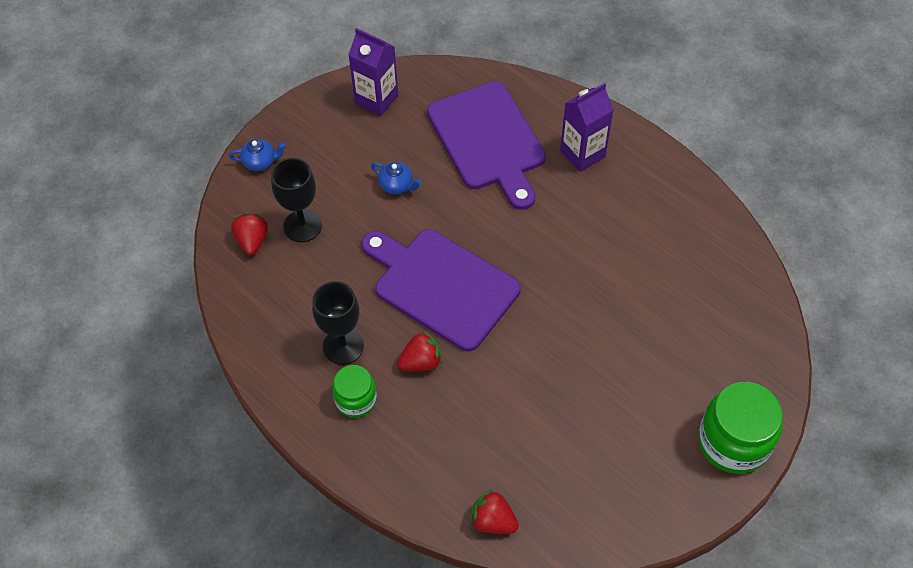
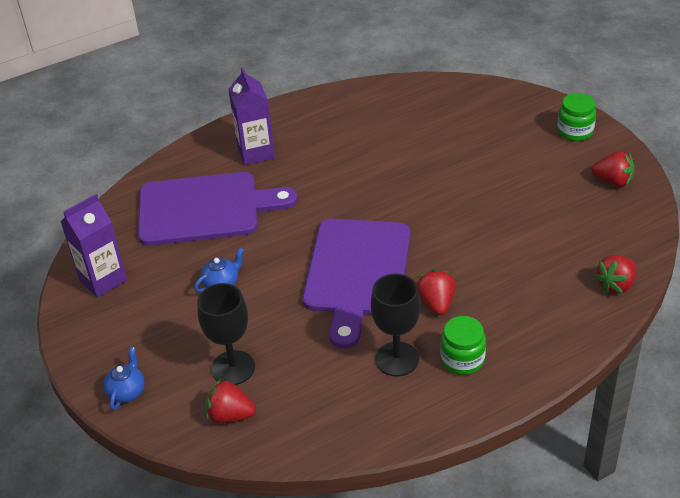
camera: 70 degrees left, 15 degrees down
(441, 286) = (356, 273): purple cutting board -> purple cutting board turned 45 degrees counterclockwise
(658, 495) = (613, 181): none -> red strawberry
(733, 442) = (575, 131): green jar -> green jar, size x0.59

